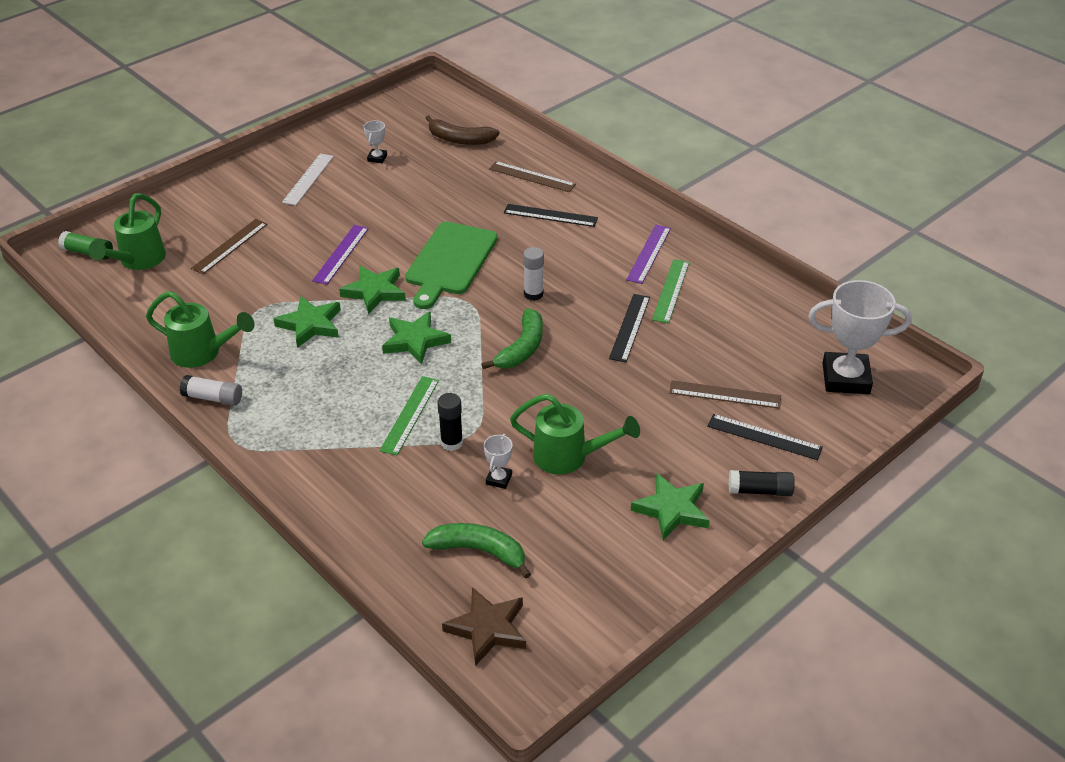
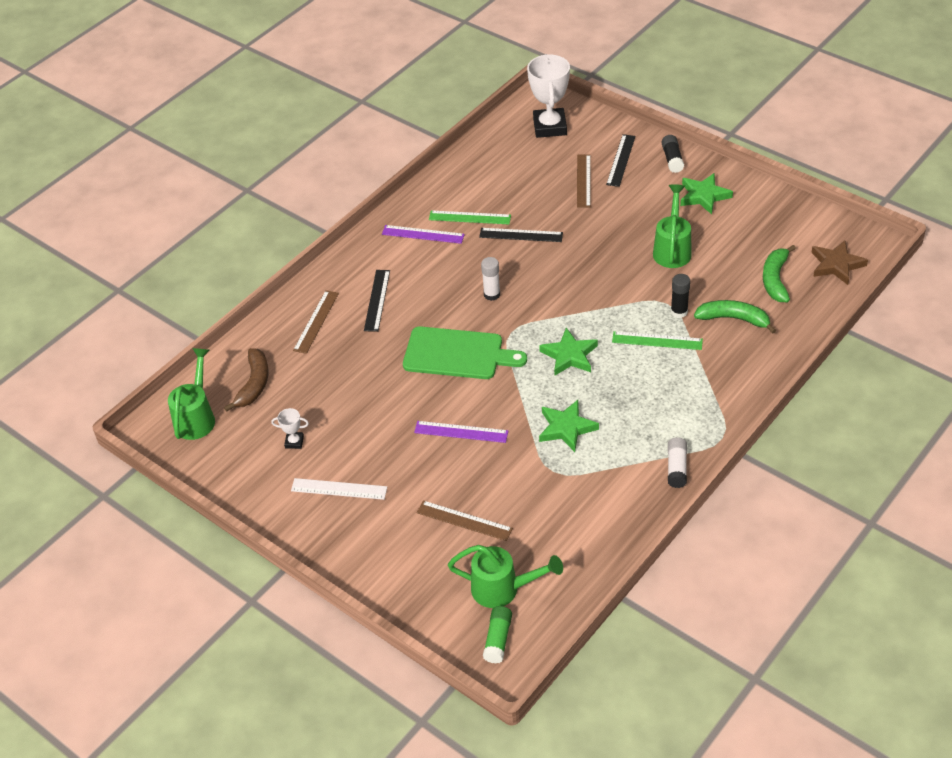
camera: 95 degrees left, 5 degrees up
(203, 353) = (624, 492): green watering can -> green watering can (197, 417)
(375, 292) = (511, 395): green star -> none
(499, 479) = (706, 281): white trophy -> none
(522, 348) = (561, 291): green banana -> green banana (733, 319)

